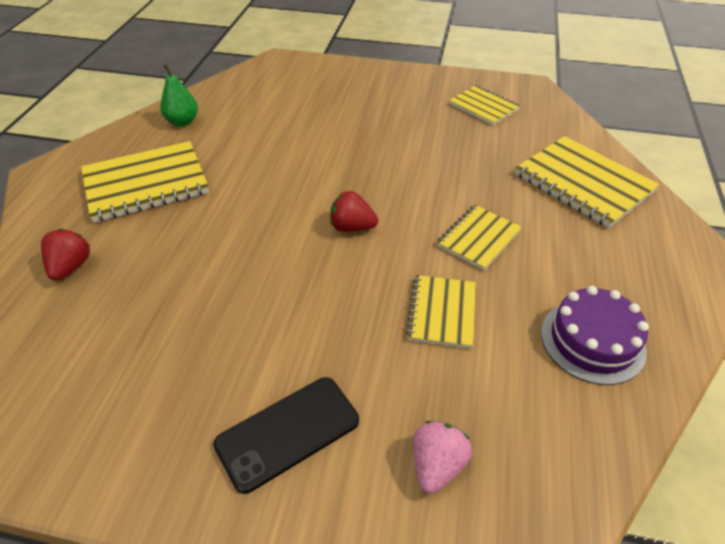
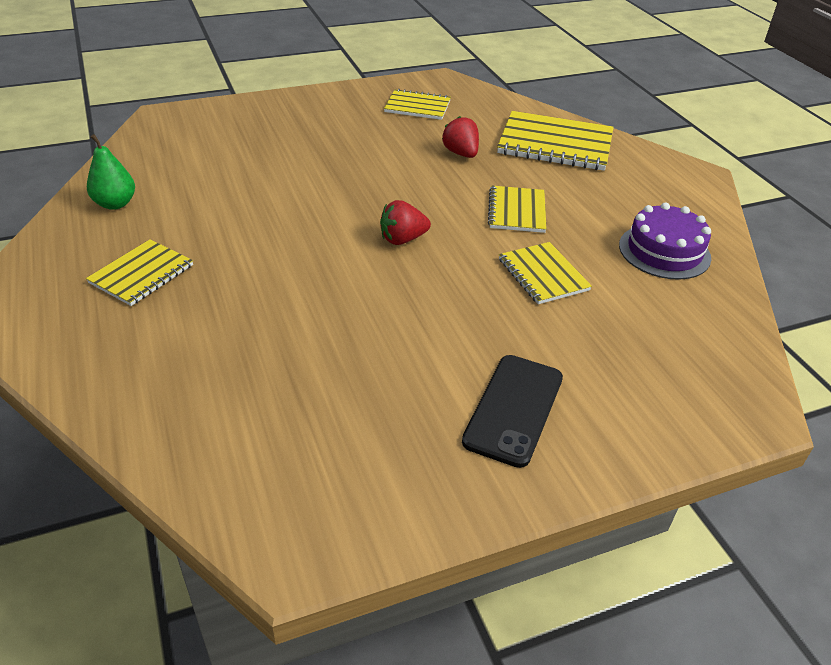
camera: 35 degrees left, 5 degrees down
(71, 267) = (145, 378): red strawberry -> red strawberry (461, 153)
(146, 183) = (142, 274): yellow notebook -> yellow notebook, size x0.59
(437, 465) = (642, 376): pink strawberry -> none

